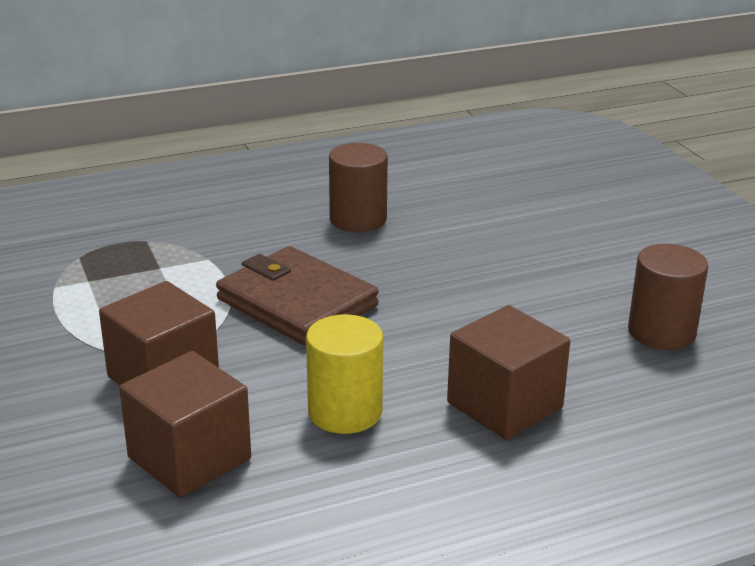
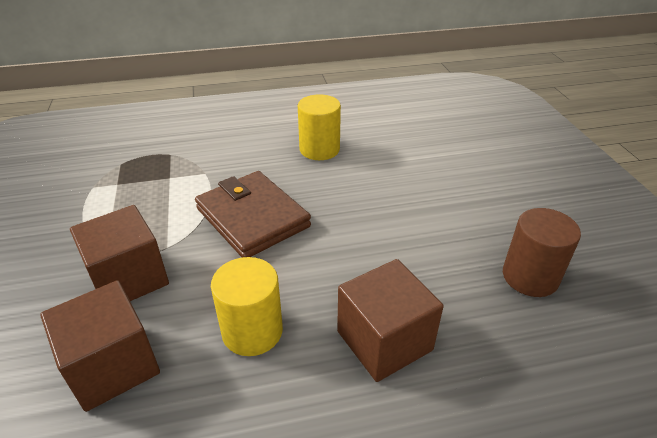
camera: 10 degrees right, 10 degrees up
(358, 219) = (319, 149): brown cylinder -> yellow cylinder

